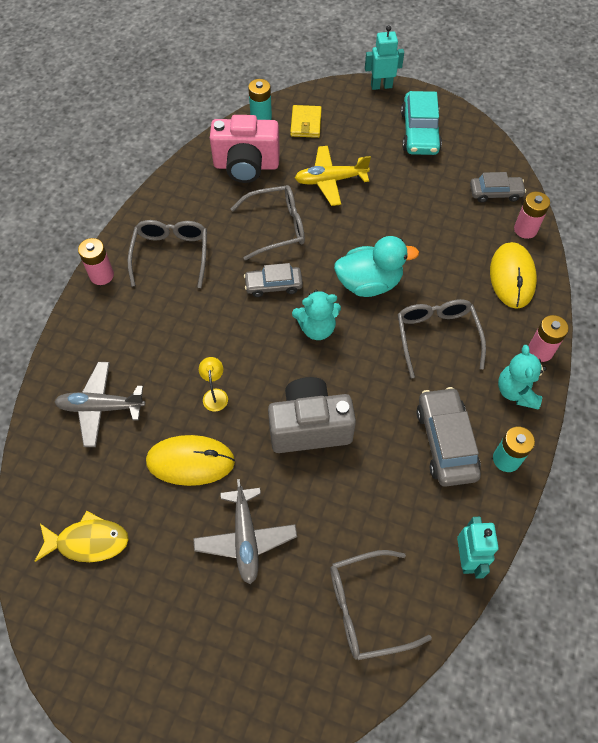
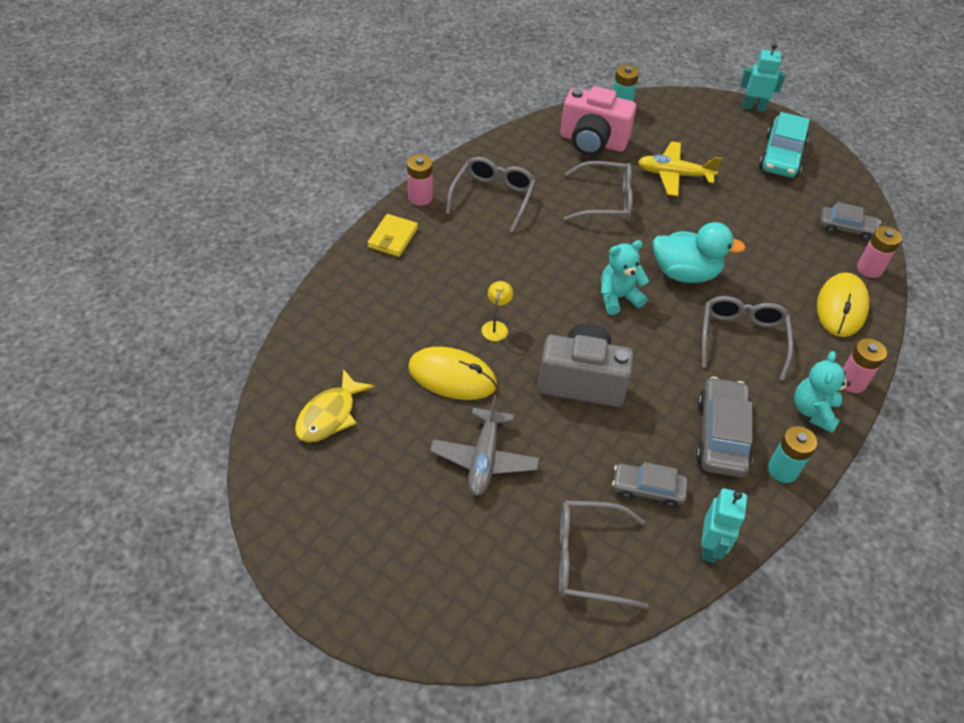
camera: 15 degrees right, 10 degrees down
(88, 541) = (330, 415): yellow fish -> yellow fish turned 105 degrees clockwise
(101, 407) = (381, 306): grey plane -> none
(273, 285) = (586, 249): grey car -> grey car (648, 489)
(306, 123) = (664, 121): yellow wallet -> yellow wallet (393, 238)
(317, 328) = (618, 297): turquoise teddy bear -> turquoise teddy bear turned 150 degrees clockwise

